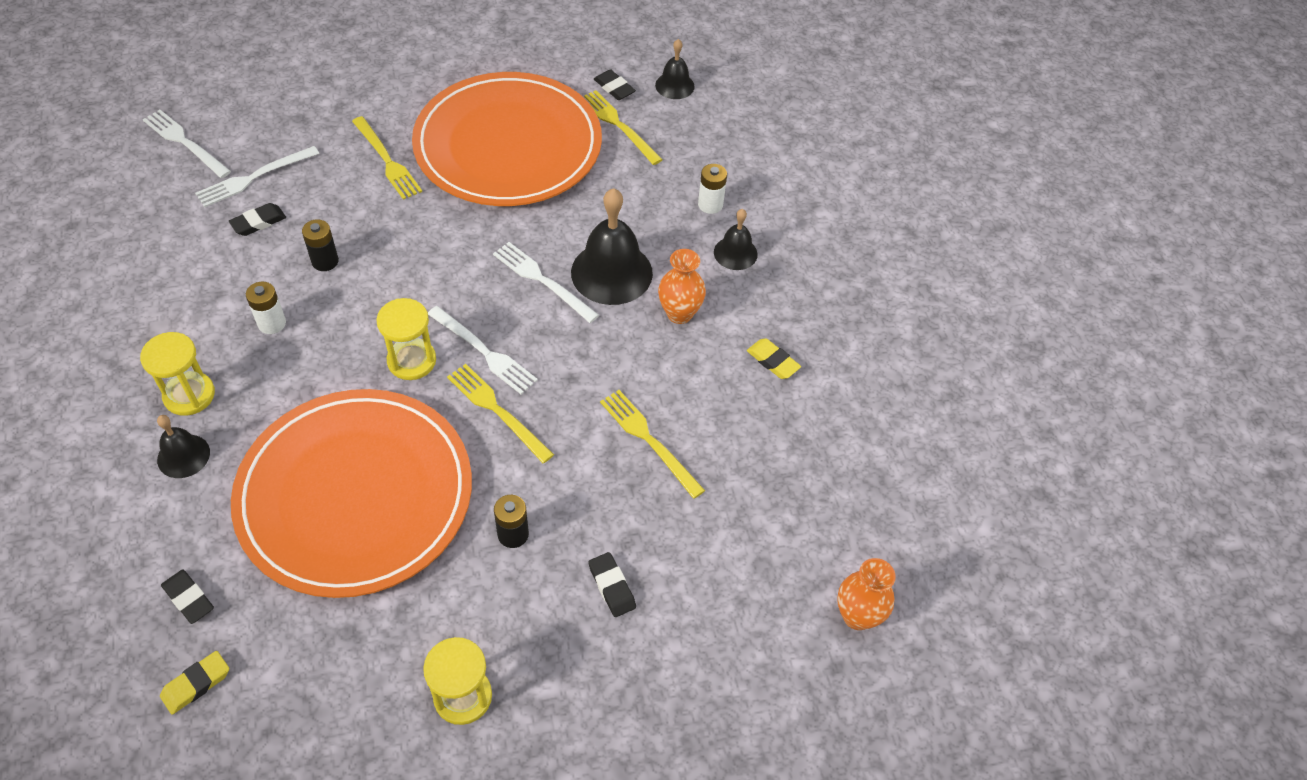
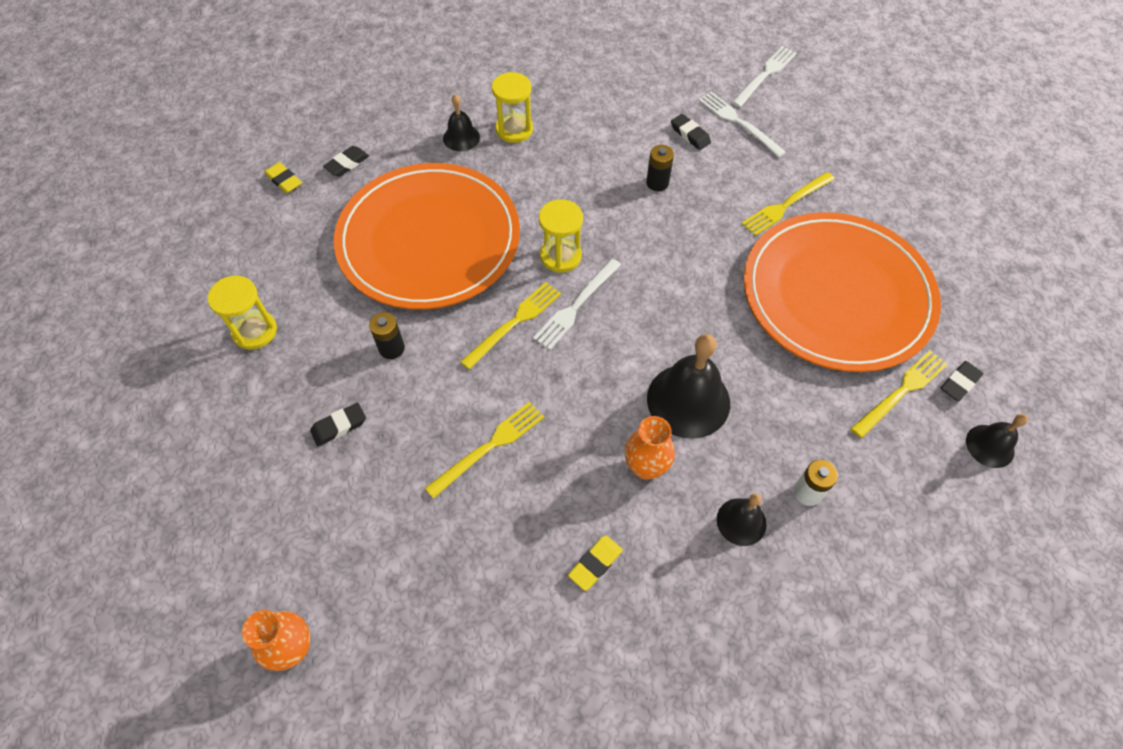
camera: 90 degrees right, 5 degrees up
(272, 323) = (587, 162): white battery -> none
(542, 280) = (666, 342): white fork -> none

